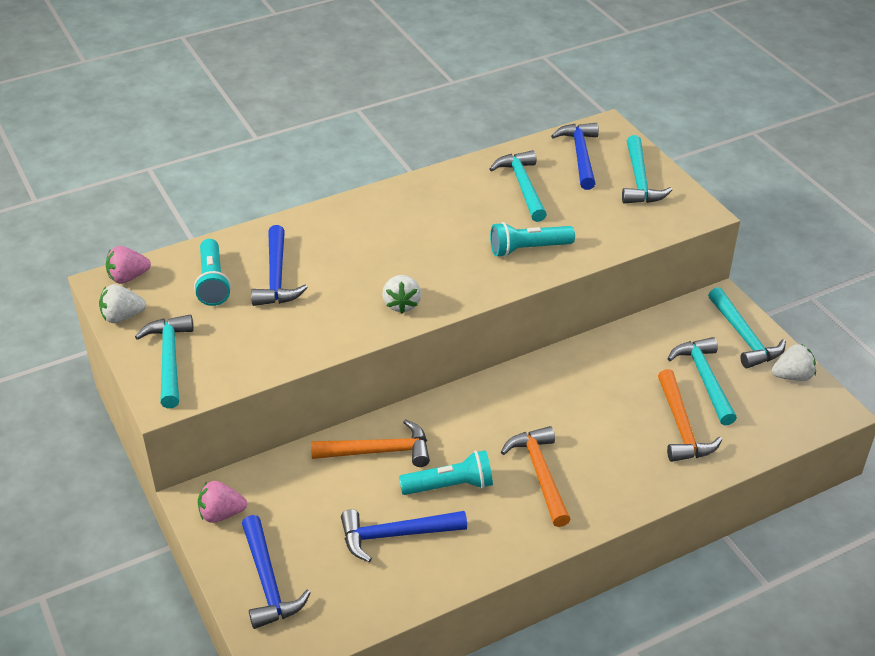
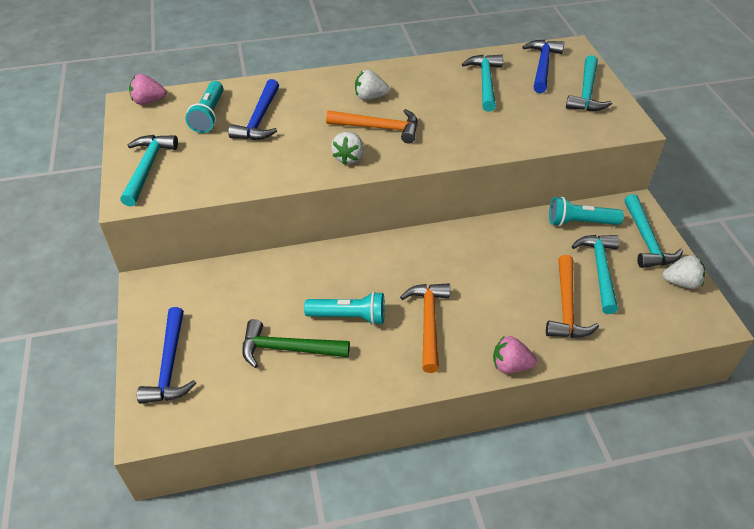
camera: 15 degrees right, 5 degrees up
(122, 317) = (129, 129): white strawberry -> white strawberry (370, 97)
(221, 514) = (159, 300): pink strawberry -> pink strawberry (510, 365)
(378, 451) = (302, 275): orange hammer -> orange hammer (379, 128)
(396, 535) = (288, 349): blue hammer -> green hammer
(528, 249) = (471, 131): turquoise flashlight -> turquoise flashlight (580, 222)

